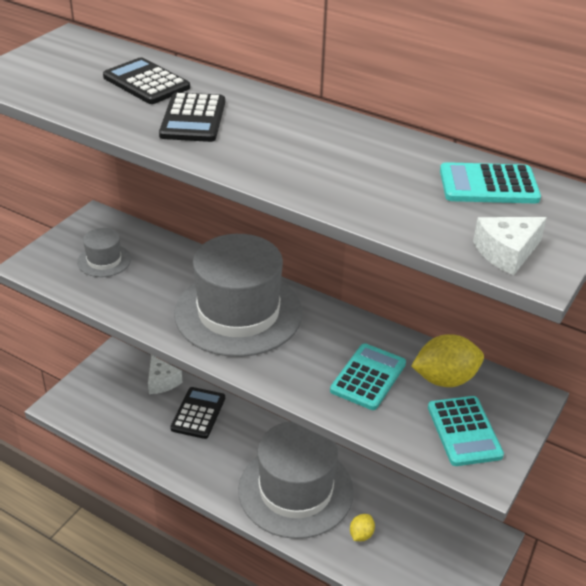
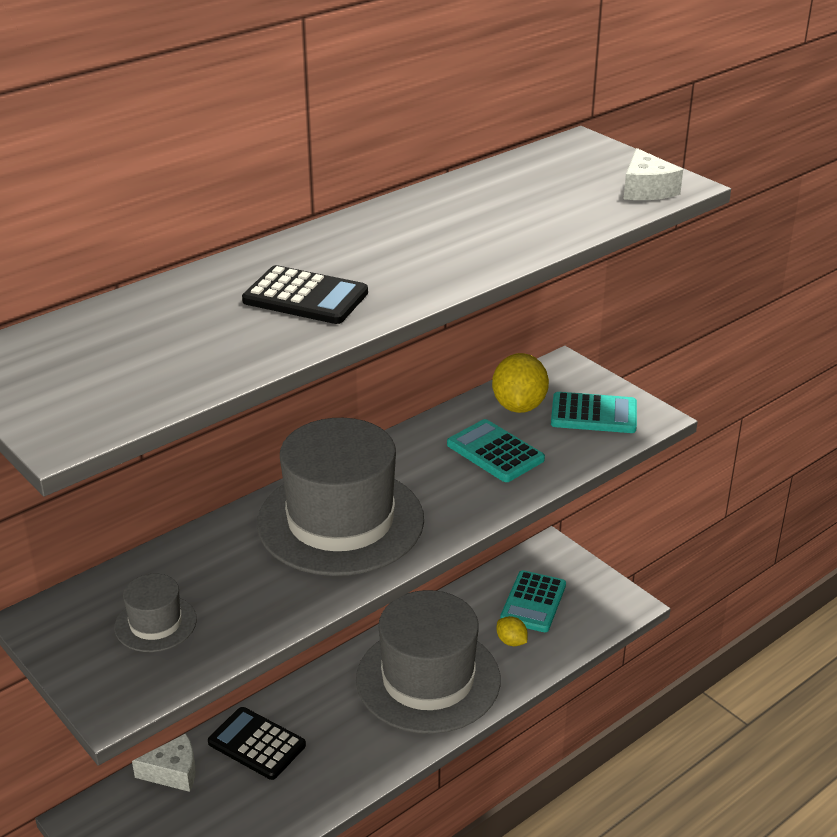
camera: 70 degrees left, 5 degrees down
(146, 82) = (183, 316): black calculator -> none
(488, 185) = (536, 173): turquoise calculator -> turquoise calculator (533, 602)

